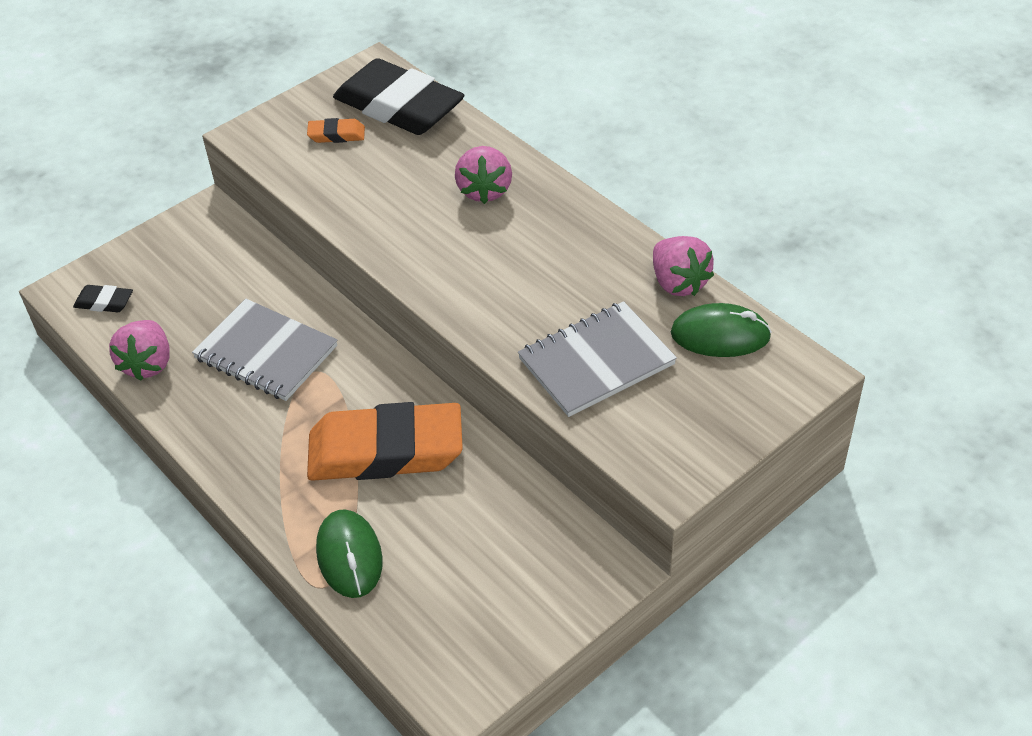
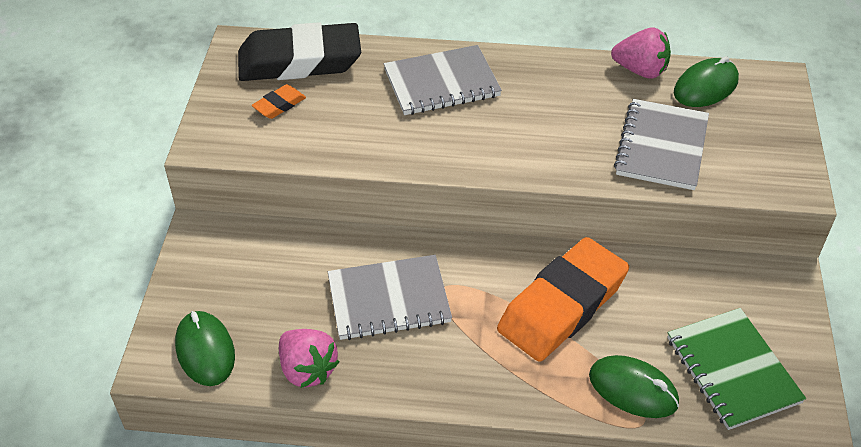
camera: 45 degrees left, 0 degrees up
(104, 302) = (205, 351): black eraser -> green mouse
(449, 605) = (732, 370): none -> green notebook
(484, 190) = (442, 83): pink strawberry -> grey notebook

